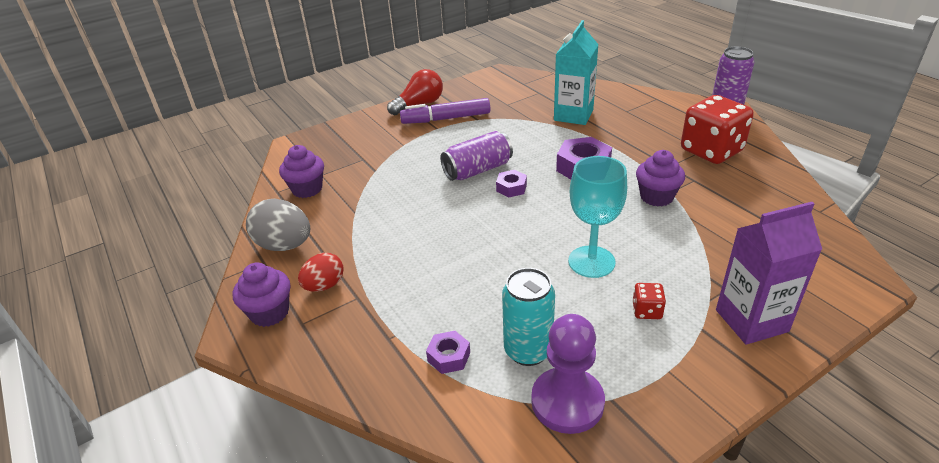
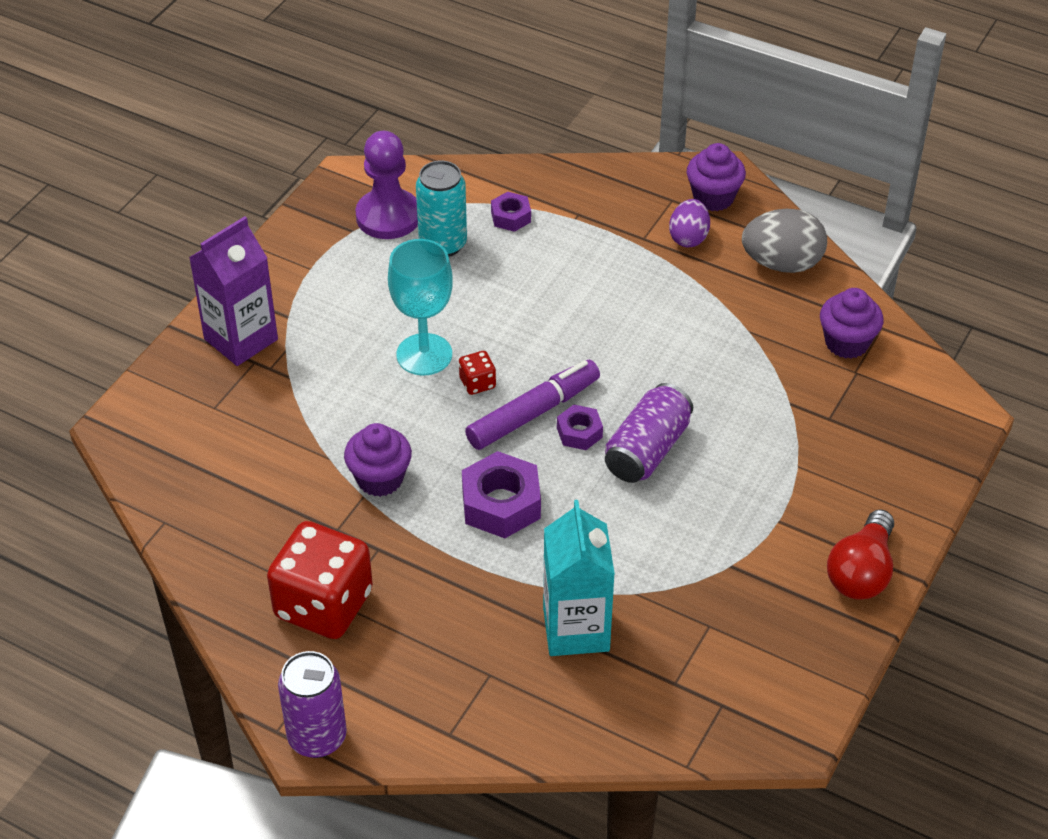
camera: 150 degrees right, 10 degrees up
(324, 285) = (688, 238): red egg -> purple egg
(446, 119) = (783, 549): purple marker -> purple marker (532, 413)
(647, 311) = (346, 317): red dice -> red dice (477, 383)

